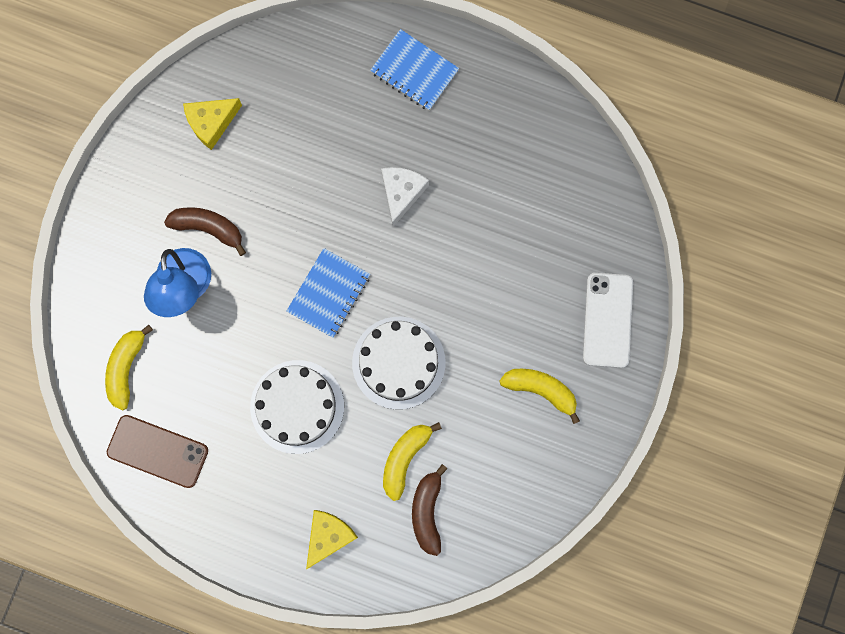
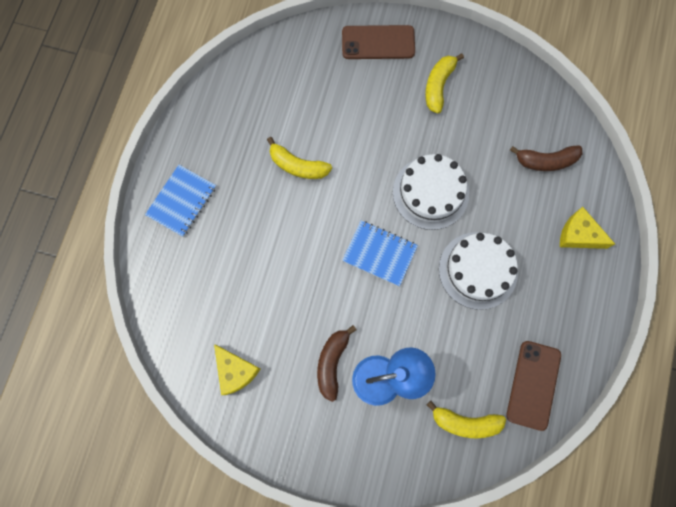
camera: 95 degrees left, 5 degrees down
(401, 193) = (288, 202): white cheese -> none
(405, 458) = (507, 181): yellow banana -> yellow banana (297, 165)
(607, 320) = (378, 43): white phone -> brown phone

